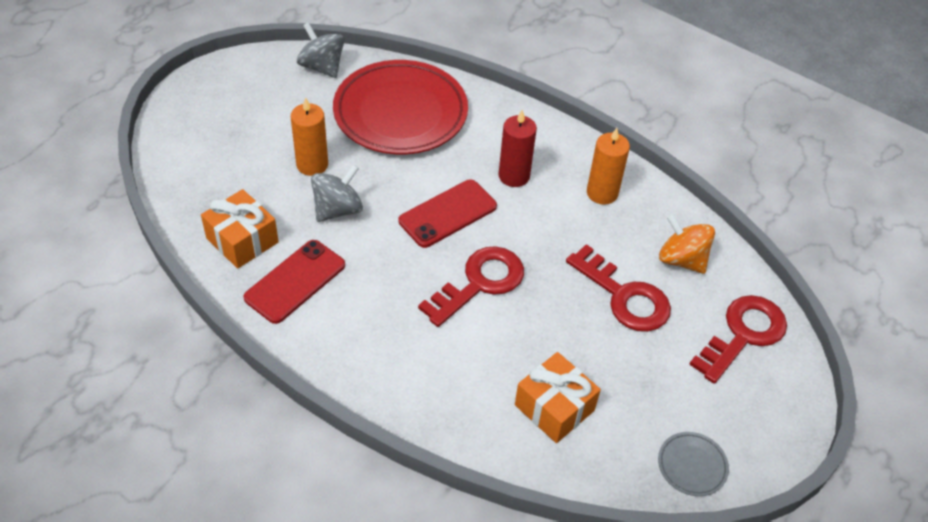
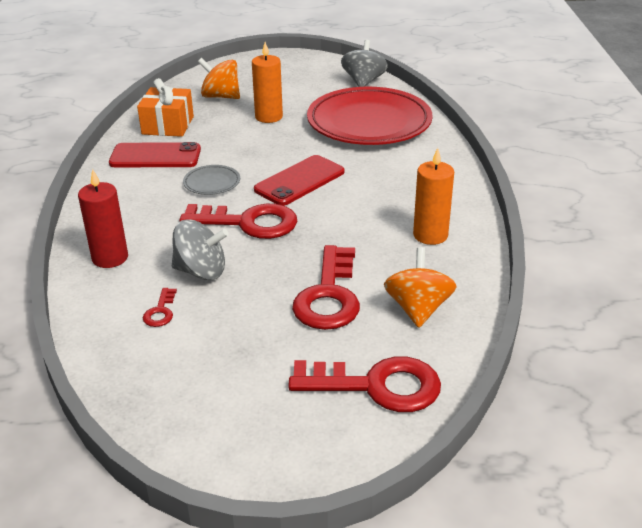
camera: 55 degrees right, 15 degrees down
(229, 171) = (221, 96): none -> orange spinning top
(337, 209) = (241, 142): grey spinning top -> grey spinning top (201, 271)
(447, 214) = (299, 181): red phone -> red phone turned 60 degrees counterclockwise
(514, 176) = (382, 190): red candle -> red candle (110, 258)
(554, 408) = (160, 312): orange gift -> red key
(692, 466) = (175, 419): grey plate -> grey plate (212, 183)

